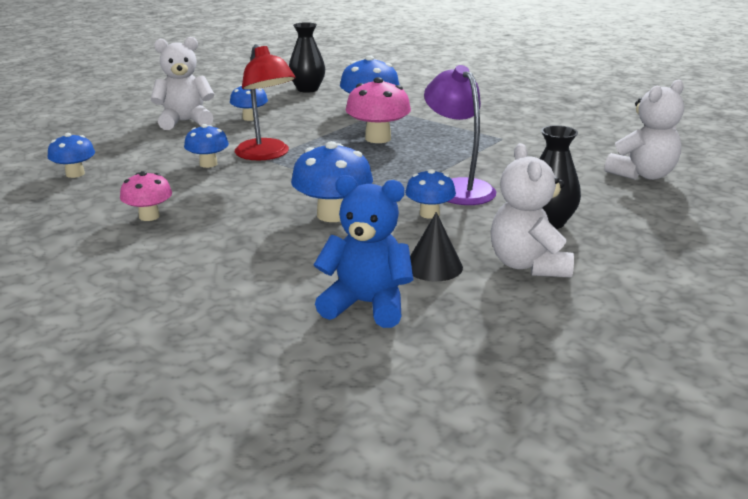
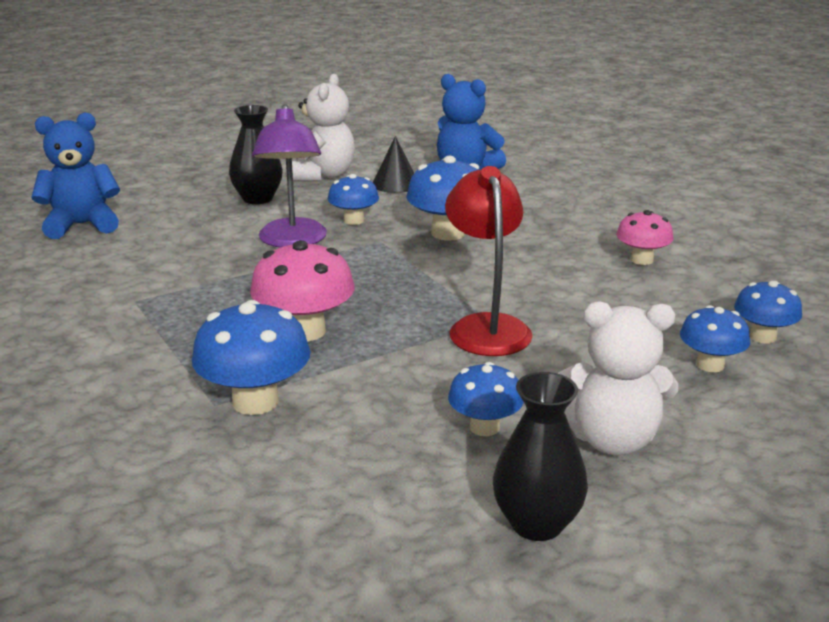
camera: 160 degrees left, 0 degrees up
(208, 164) = (573, 323): blue mushroom -> blue mushroom (710, 365)
(307, 89) = (310, 525): black vase -> black vase (537, 524)
(642, 175) = (82, 225): white teddy bear -> blue teddy bear

